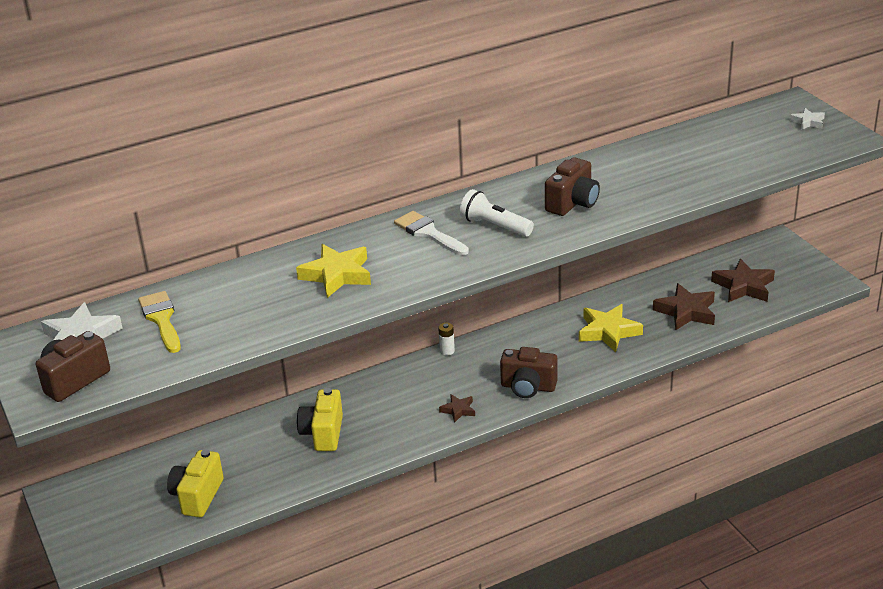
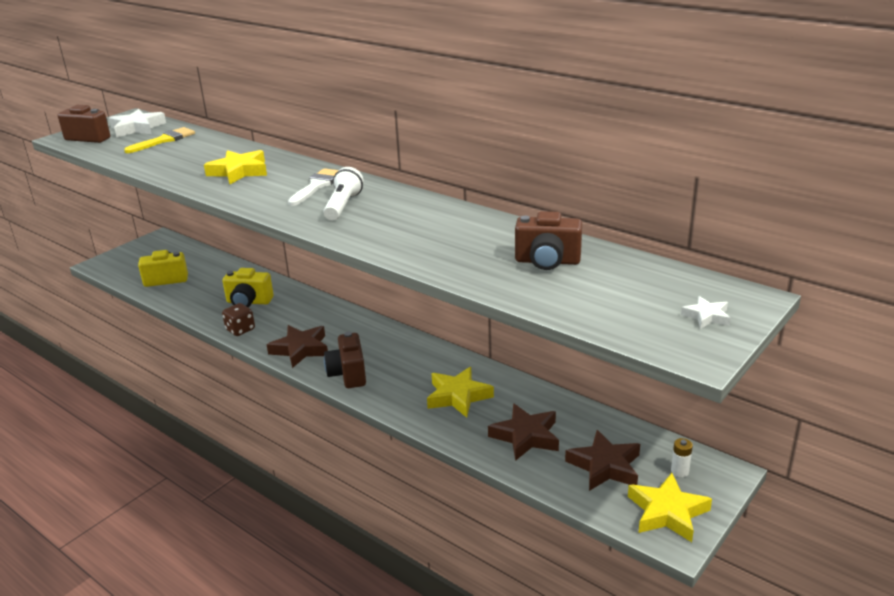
camera: 65 degrees right, 5 degrees down
(323, 433) = (249, 302): yellow camera -> yellow camera turned 150 degrees counterclockwise
(382, 447) = (240, 330): none -> brown dice
(447, 351) = (378, 323): white battery -> white battery (679, 471)
(458, 410) = (300, 349): brown star -> brown star, size x1.89
(573, 203) = (404, 227): brown camera -> brown camera (547, 261)
(806, 276) = (667, 512): none -> yellow star

